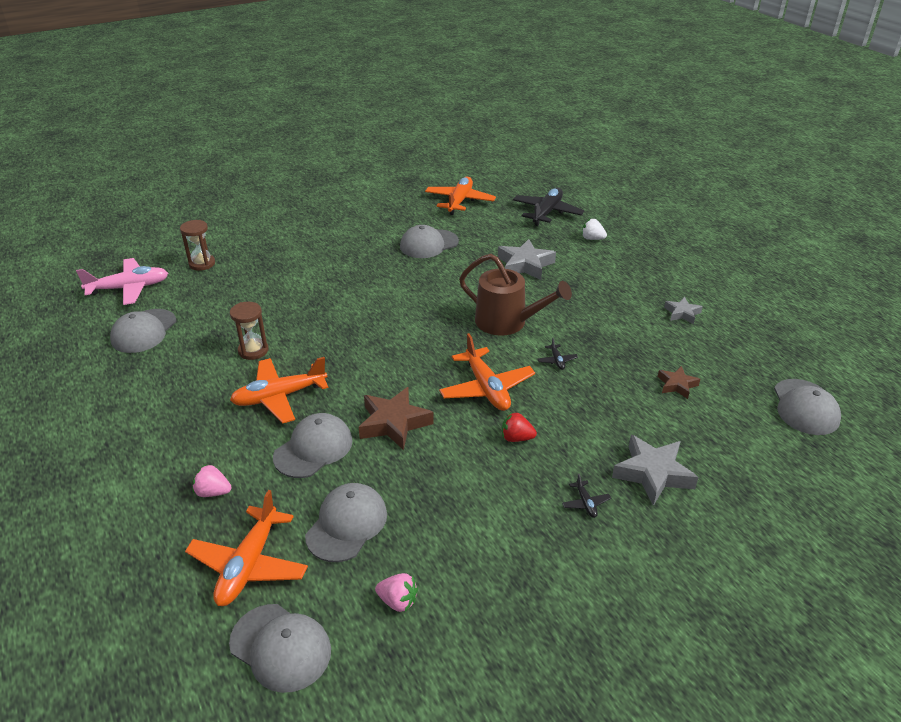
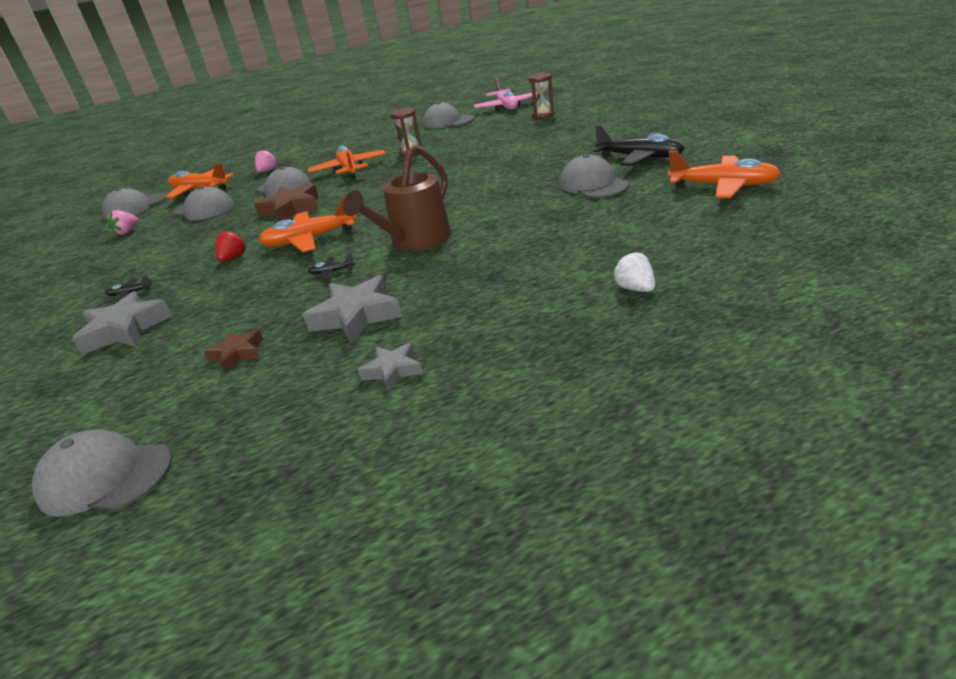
camera: 100 degrees right, 5 degrees down
(525, 265) = (545, 241): grey star -> grey star (357, 316)
(547, 213) = (717, 247): black plane -> black plane (639, 158)
(592, 238) = (635, 288): white strawberry -> white strawberry turned 60 degrees counterclockwise

